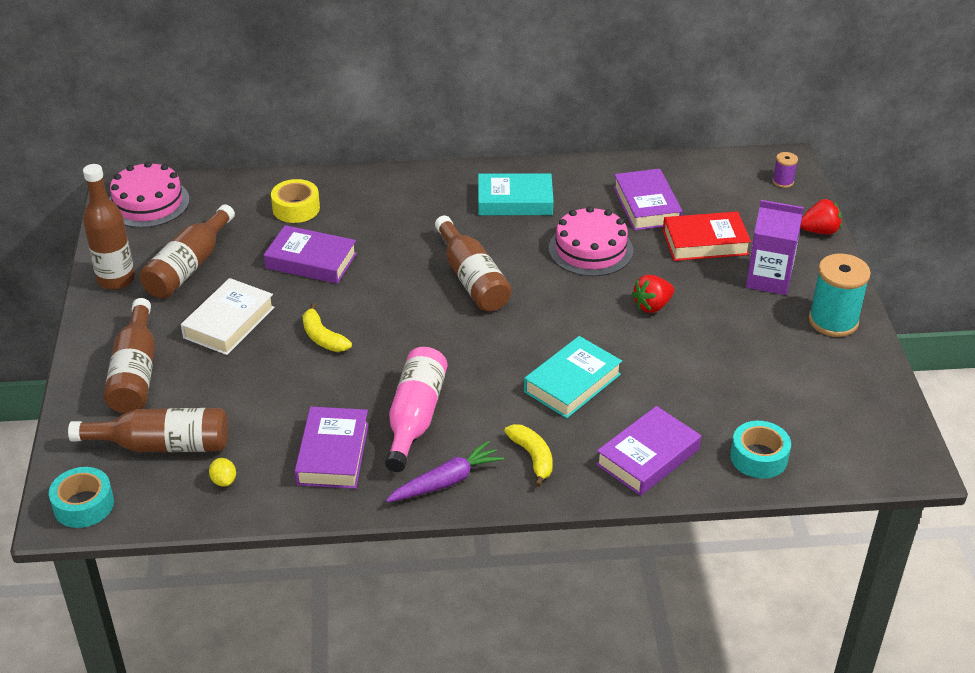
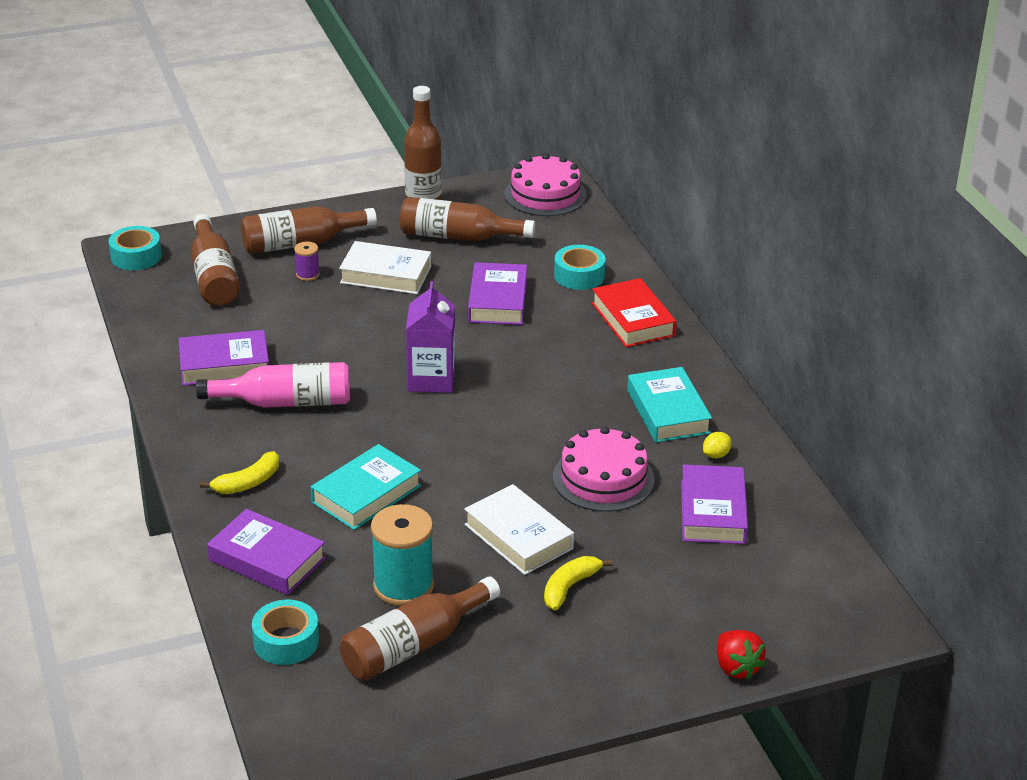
camera: 75 degrees right, 5 degrees down
(224, 481) = (177, 315): yellow lemon -> yellow lemon (716, 455)
(296, 208) = (579, 275): yellow tape -> turquoise tape
(322, 337) = (383, 329): yellow banana -> yellow banana (569, 587)
(446, 481) = (203, 435): purple carrot -> none
(472, 279) = (512, 403): brown bottle -> brown bottle (414, 645)
(572, 383) = (366, 494): turquoise book -> turquoise book turned 75 degrees counterclockwise
(646, 205) = (712, 511): purple book -> purple book turned 60 degrees counterclockwise
(652, 306) = (518, 536): red strawberry -> white book
(705, 242) = (660, 567): red book -> red book (633, 319)
(768, 279) = (610, 627): purple carton -> purple carton (431, 379)
(783, 181) = (833, 626): purple spool -> purple spool (307, 274)
(833, 321) = (549, 690): turquoise spool -> turquoise spool (403, 586)

